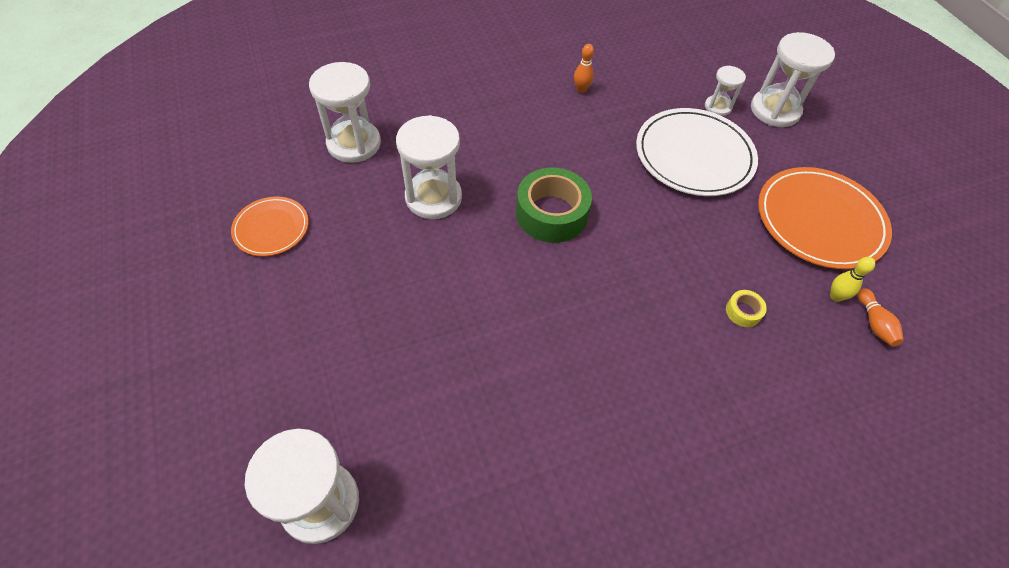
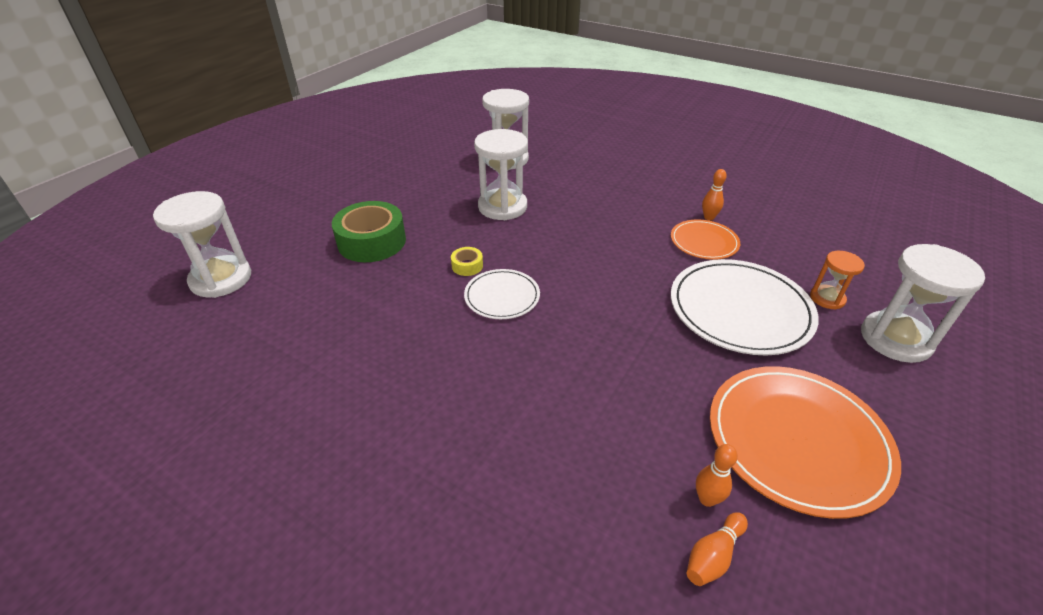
camera: 55 degrees right, 15 degrees down
(271, 228) = (404, 167): orange plate -> orange plate (704, 242)
(551, 214) = (558, 262): green tape -> green tape (372, 241)
(563, 278) = (502, 296): none -> white plate
(717, 107) = (827, 298): white hourglass -> orange hourglass
(743, 311) = (594, 425): yellow tape -> yellow tape (467, 266)
(835, 296) = (707, 499): yellow bowling pin -> orange bowling pin

